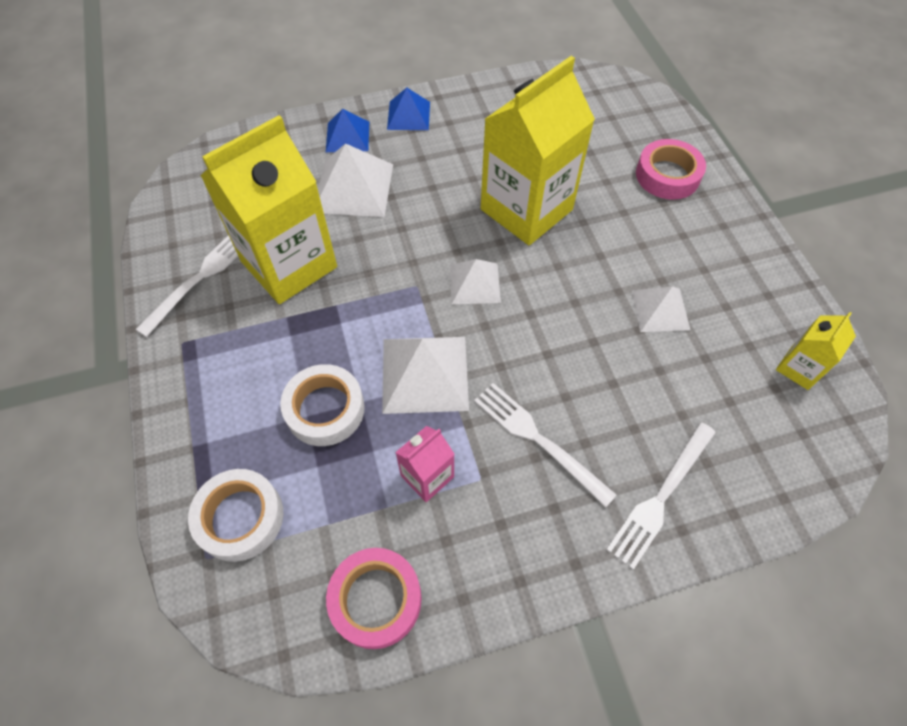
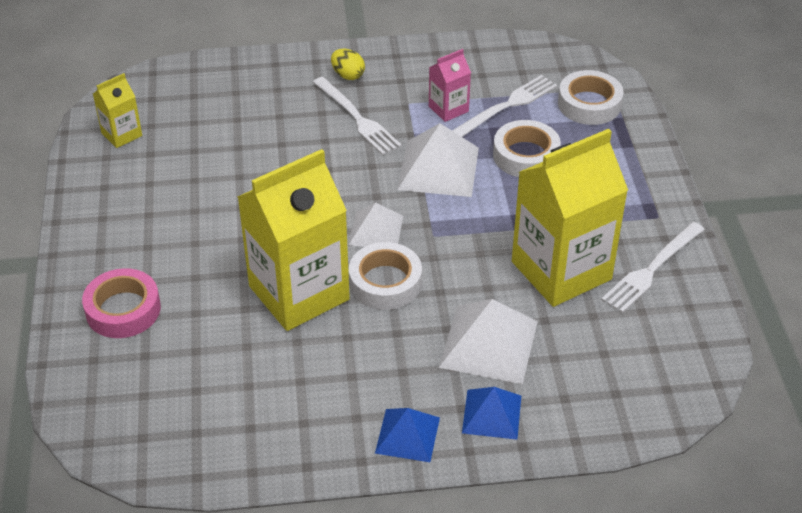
camera: 170 degrees left, 15 degrees down
(376, 599) = (493, 58): pink tape -> none
(452, 230) = (385, 282): none -> white tape
(575, 522) = (348, 75): none -> yellow egg
(660, 309) = (211, 188): white pyramid -> none
(661, 497) = (280, 80): white fork -> white fork (507, 106)

